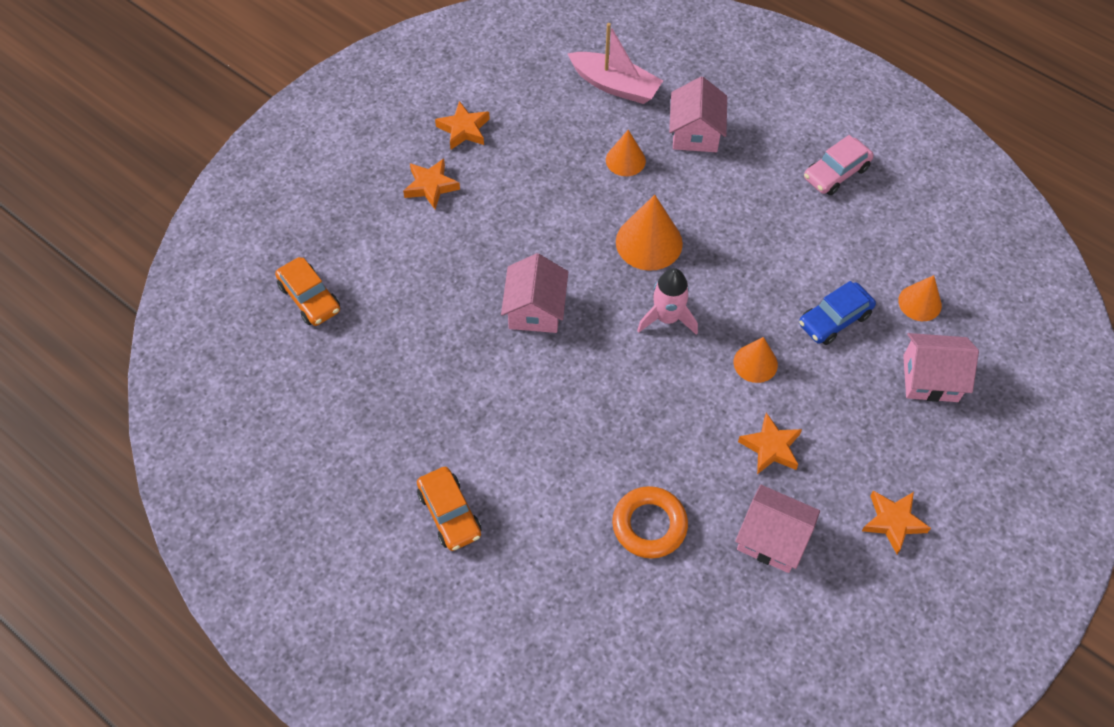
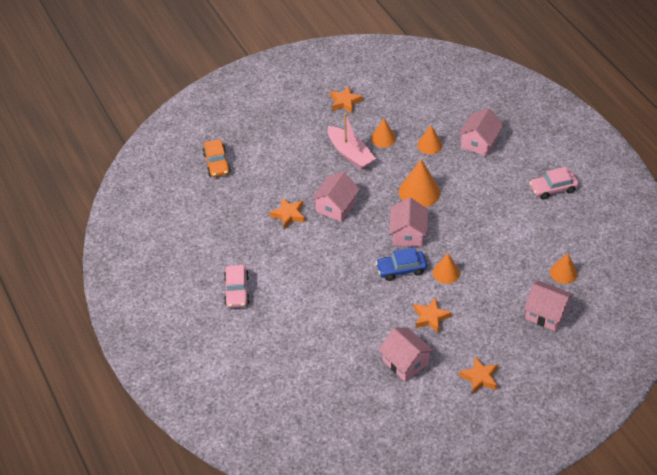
camera: 25 degrees right, 10 degrees down
(431, 186) = (311, 126): orange star -> orange star (288, 215)
(449, 513) = (237, 291): orange car -> pink car
(551, 171) = (383, 138): none -> orange cone
(615, 85) = (445, 103): pink boat -> pink boat (350, 154)
(649, 525) = (340, 332): orange ring -> none
(667, 318) = (408, 234): pink rocket -> pink house
(834, 319) = (506, 265): blue car -> blue car (401, 269)

